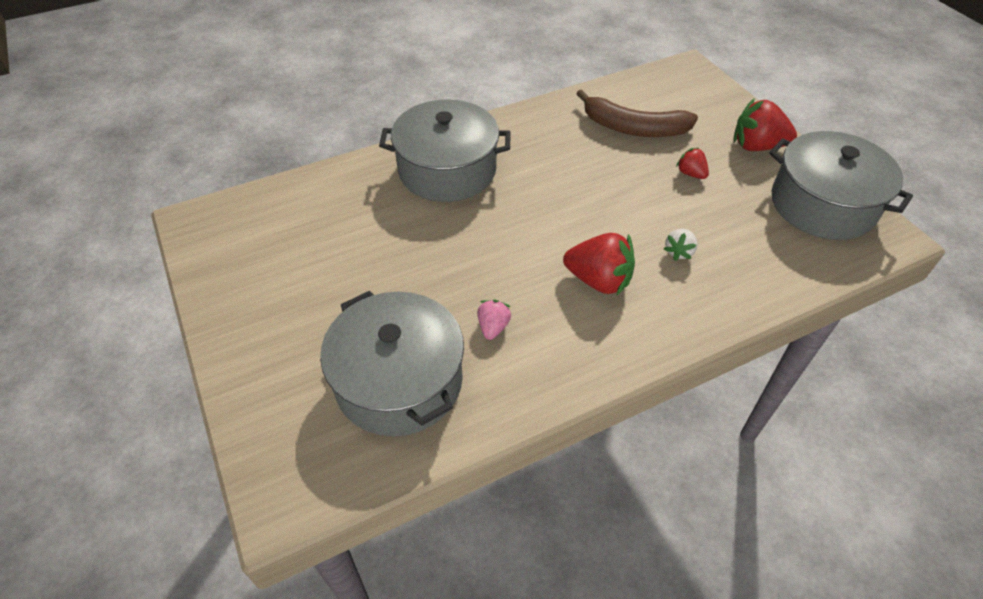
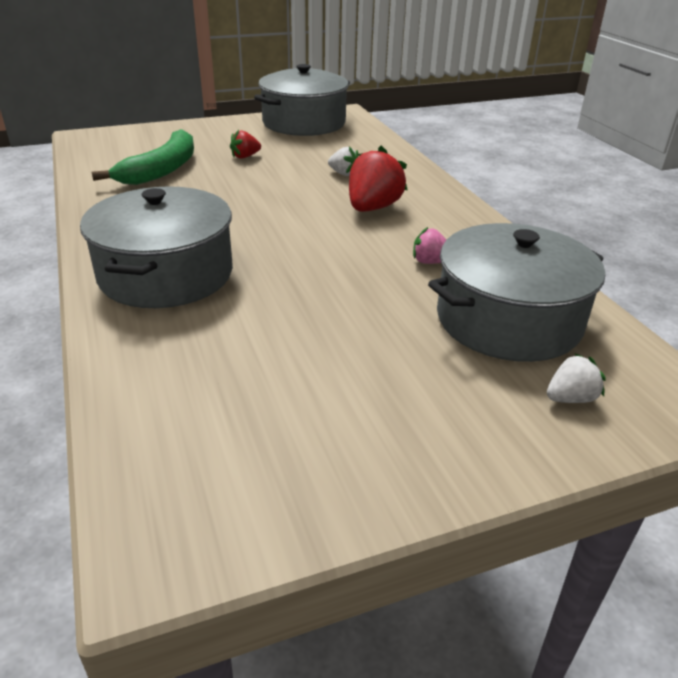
camera: 85 degrees left, 15 degrees down
(292, 412) = (570, 398): none -> white strawberry
(634, 128) = (162, 169): brown banana -> green banana
(756, 146) = (223, 130): red strawberry -> none

